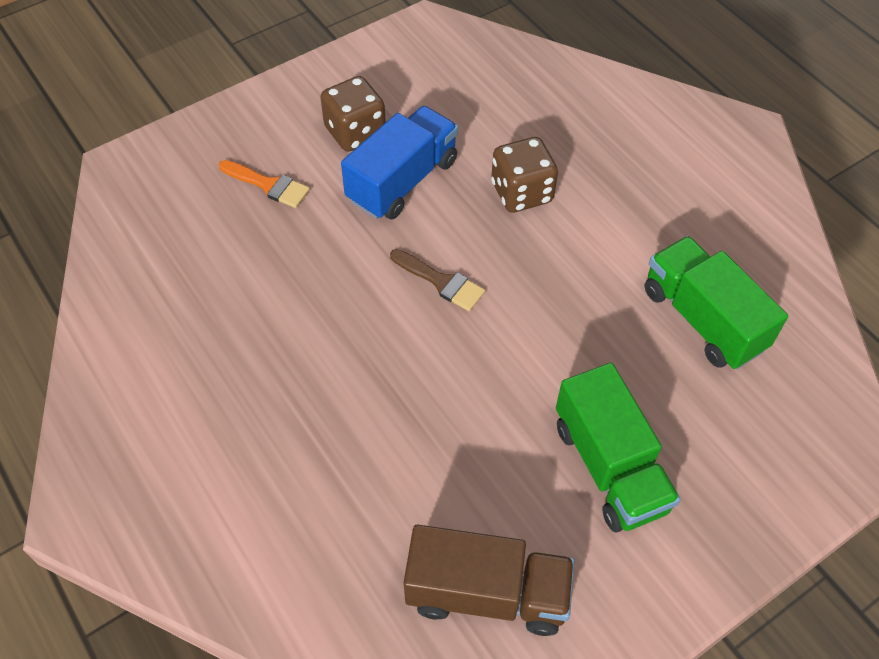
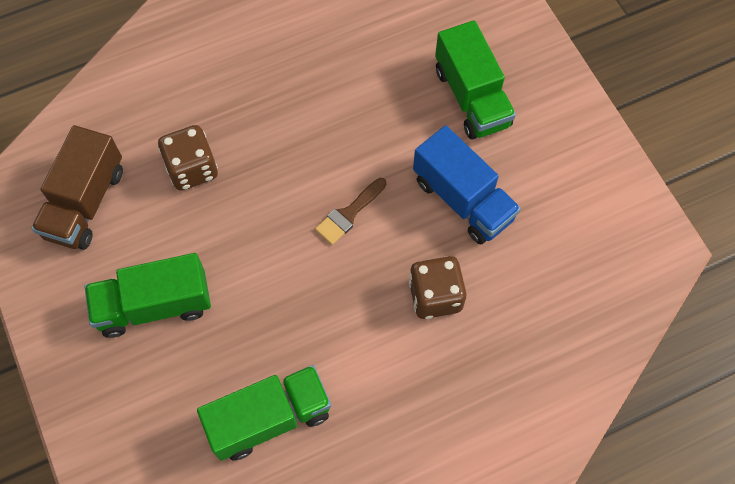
camera: 100 degrees right, 10 degrees up
(269, 185) = (471, 97): orange brush -> green truck
(355, 132) = (525, 168): brown dice -> brown dice (192, 169)

